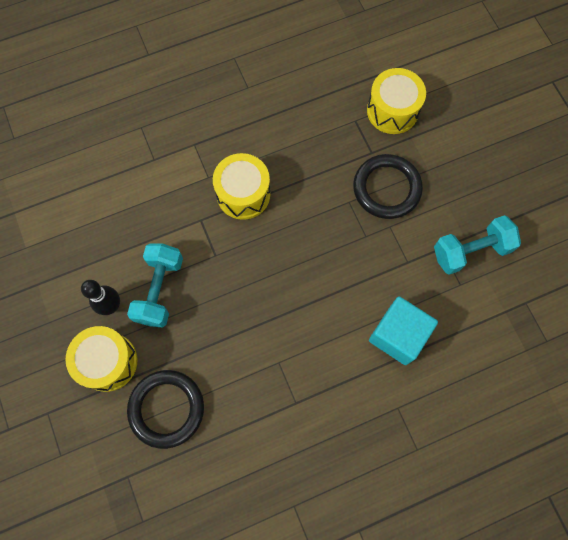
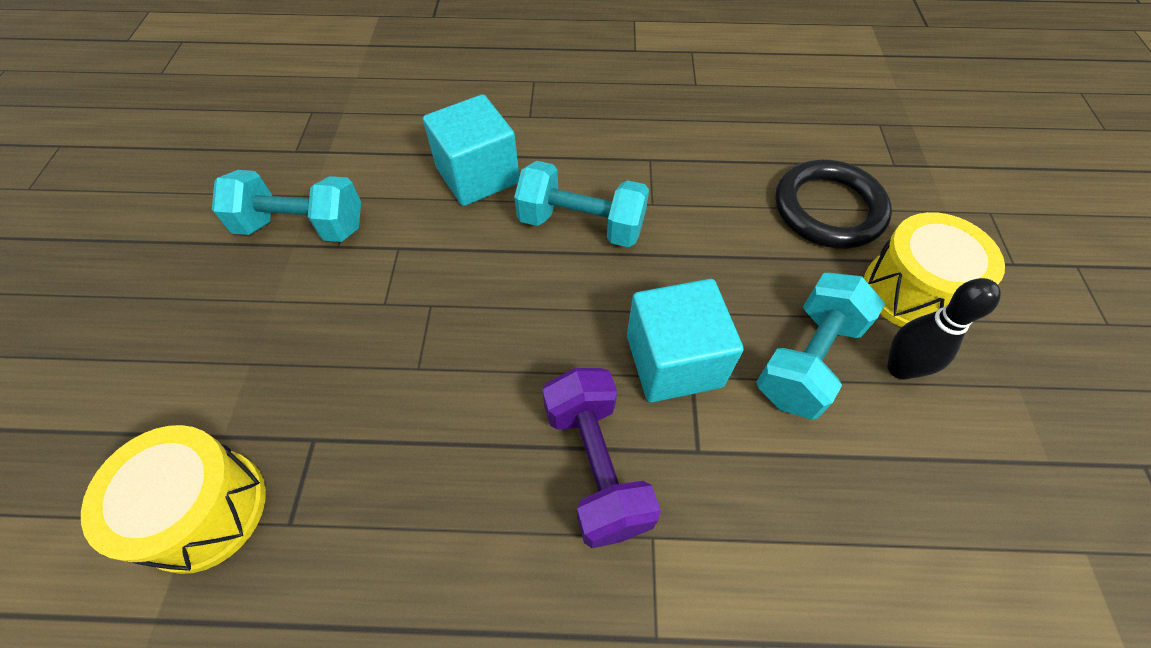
camera: 155 degrees left, 15 degrees down
(227, 259) = (674, 361): none -> turquoise cube
(243, 194) = (596, 466): yellow drum -> purple dumbbell
(314, 325) = (581, 224): none -> turquoise dumbbell
(386, 188) = (341, 362): black ring -> none

